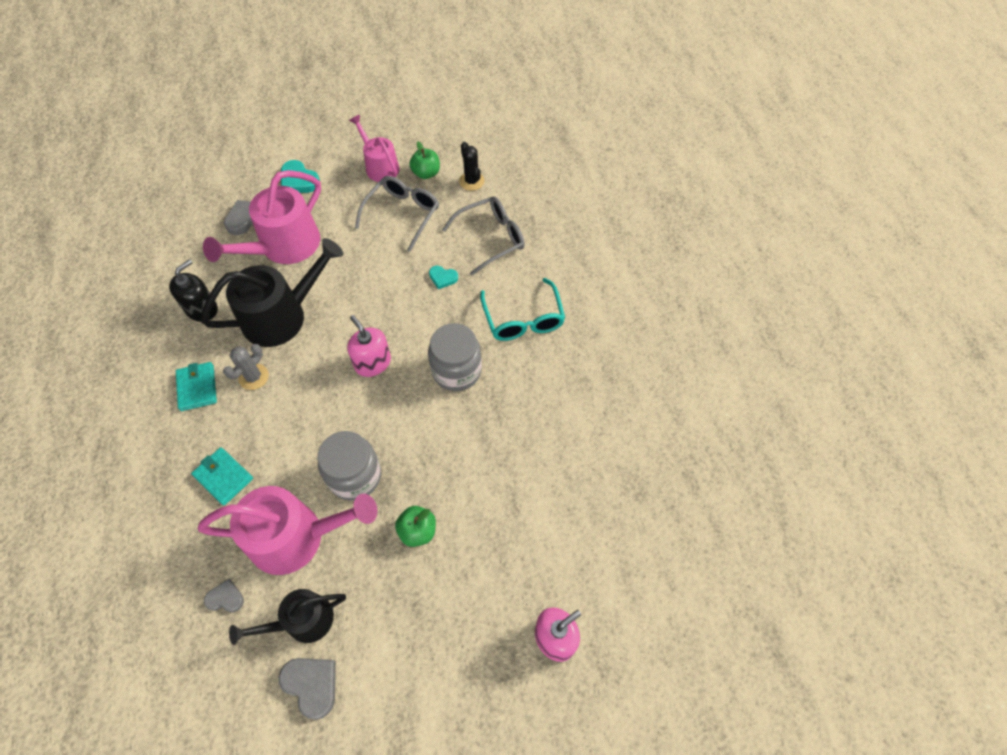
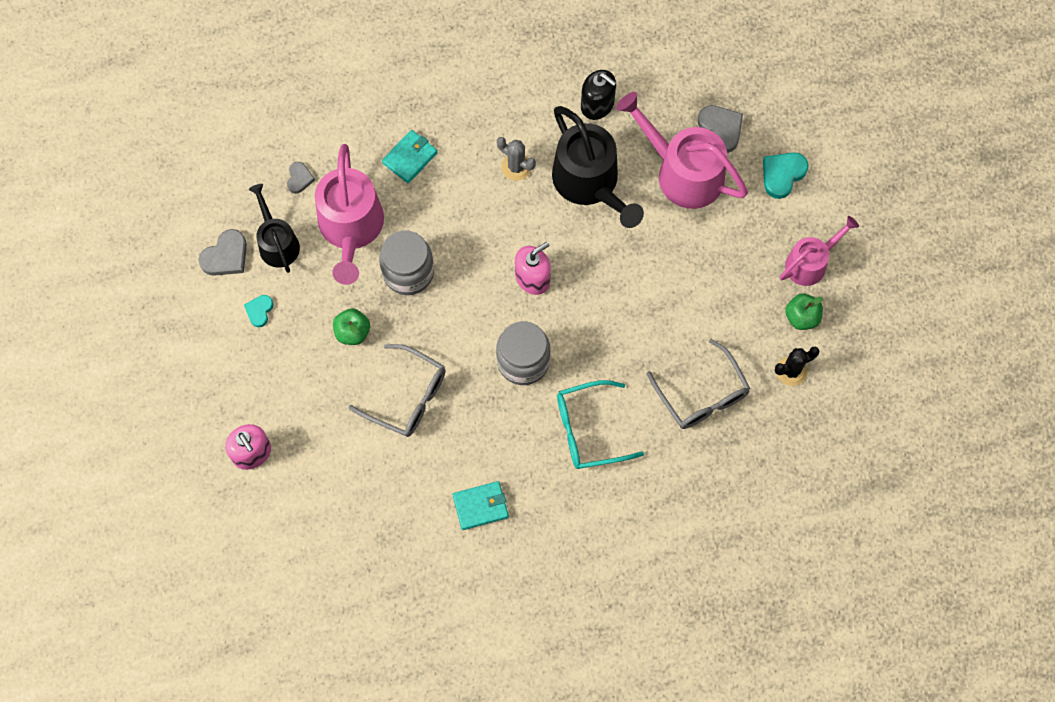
camera: 90 degrees right, 10 degrees up
(197, 388) = (504, 118): turquoise wallet -> turquoise wallet (480, 506)
(402, 214) = (734, 294): grey glasses -> grey glasses (407, 397)
(443, 278) = (643, 343): turquoise heart -> turquoise heart (259, 311)

